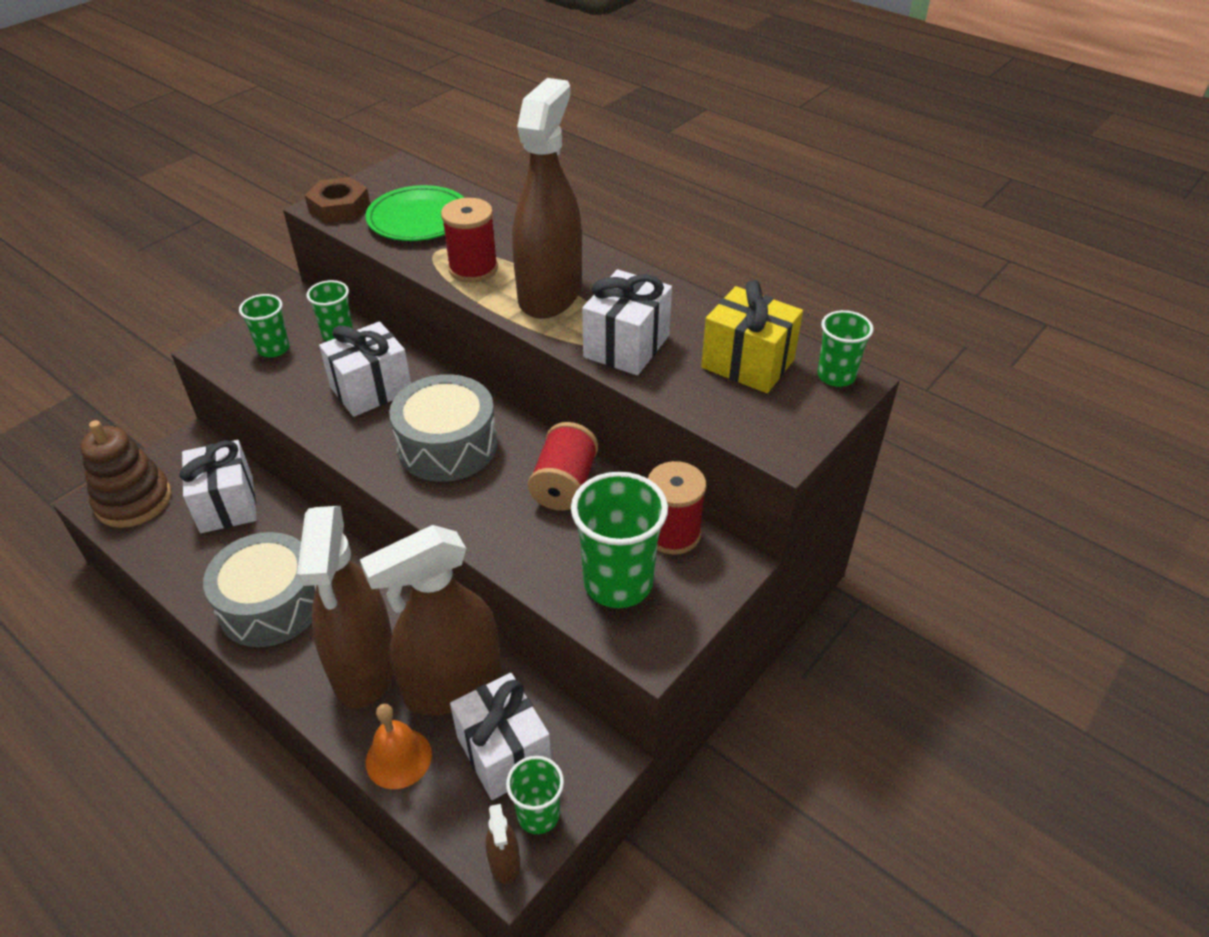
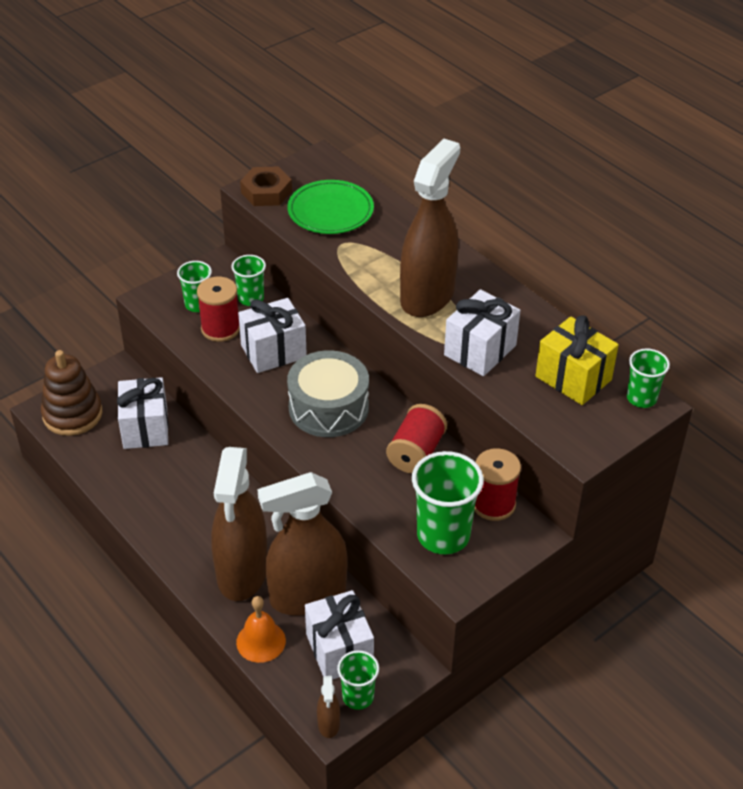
camera: 10 degrees right, 0 degrees up
(271, 604) = (175, 513): grey drum -> none
(473, 269) = (369, 264): red spool -> red spool (220, 328)

